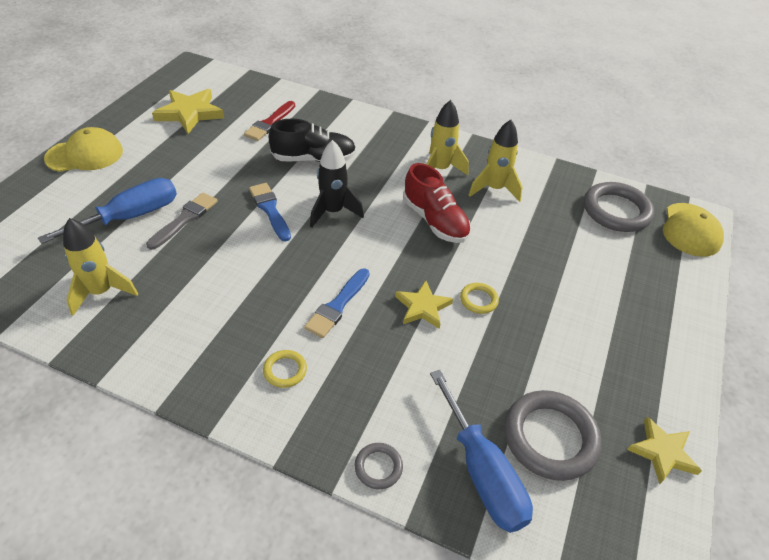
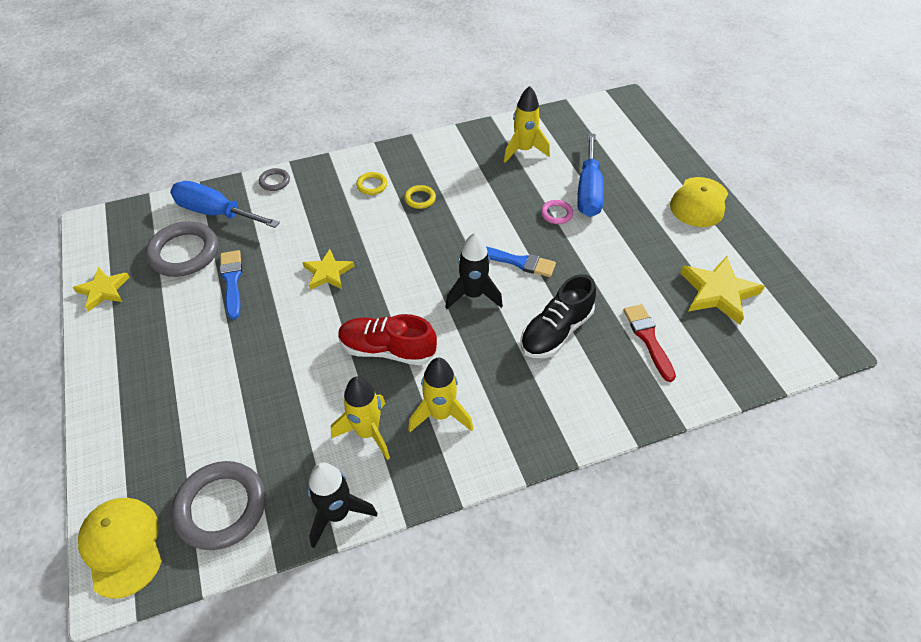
camera: 140 degrees right, 5 degrees up
(185, 219) = (556, 214): grey brush -> pink ring
(337, 305) = (385, 235): blue brush -> blue brush (232, 281)
(478, 300) = (292, 306): yellow ring -> yellow ring (420, 199)
(545, 168) = (337, 513): none -> black rocket

